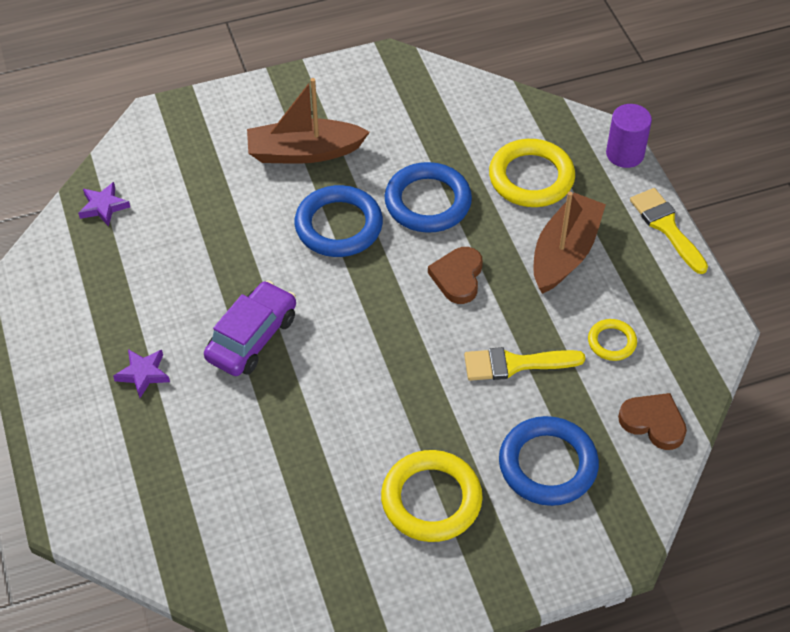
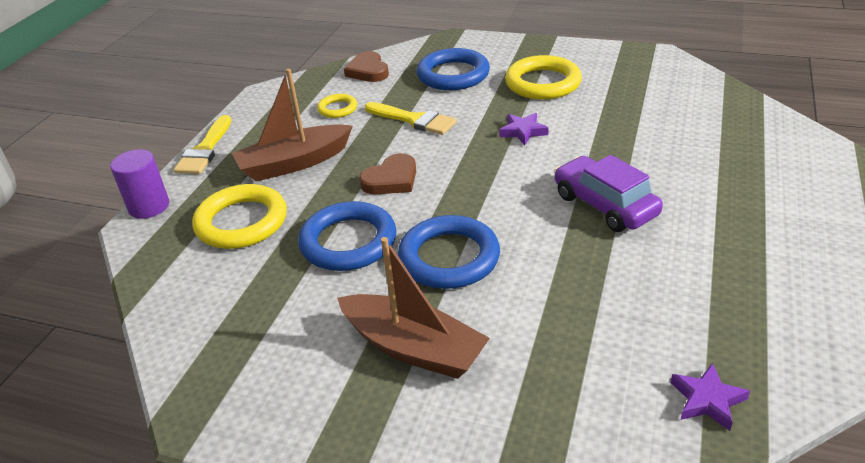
camera: 140 degrees left, 15 degrees down
(143, 374) = (727, 216): purple star -> purple star (523, 132)
(252, 338) = (604, 205): purple car -> purple car turned 75 degrees clockwise

